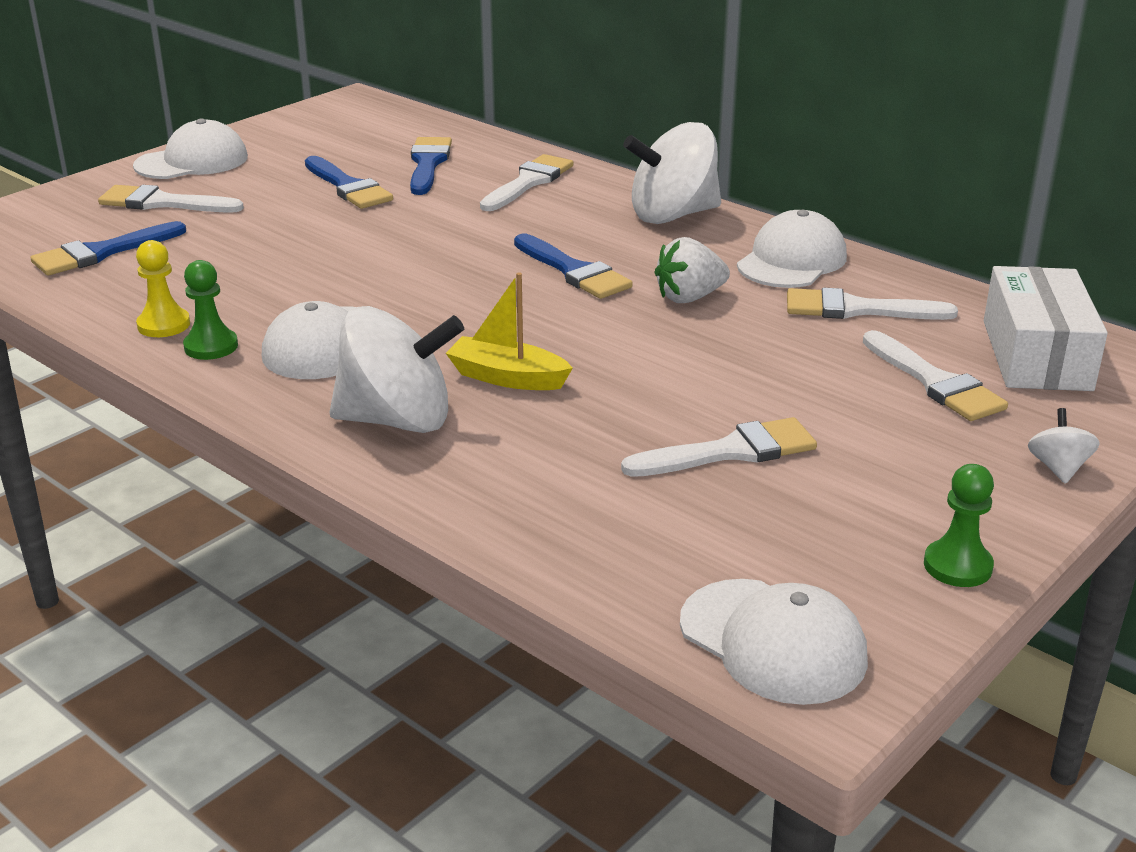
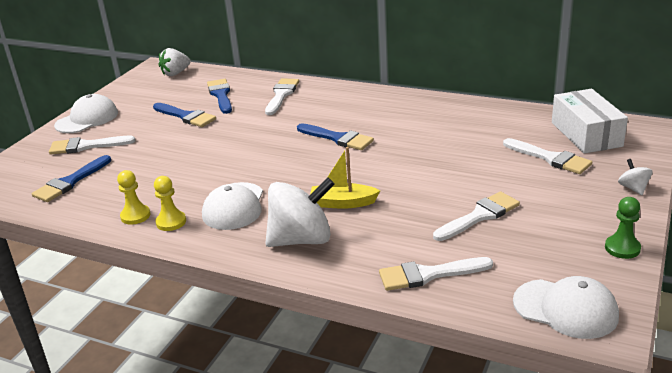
camera: 15 degrees left, 0 degrees up
(211, 346) = (171, 222): green pawn -> yellow pawn
(672, 215) = (367, 98): white spinning top -> none
(689, 297) = (405, 140): white strawberry -> white strawberry (175, 73)
(792, 261) = (441, 110): white cap -> none
(857, 309) = (489, 129): white brush -> white brush (428, 274)

